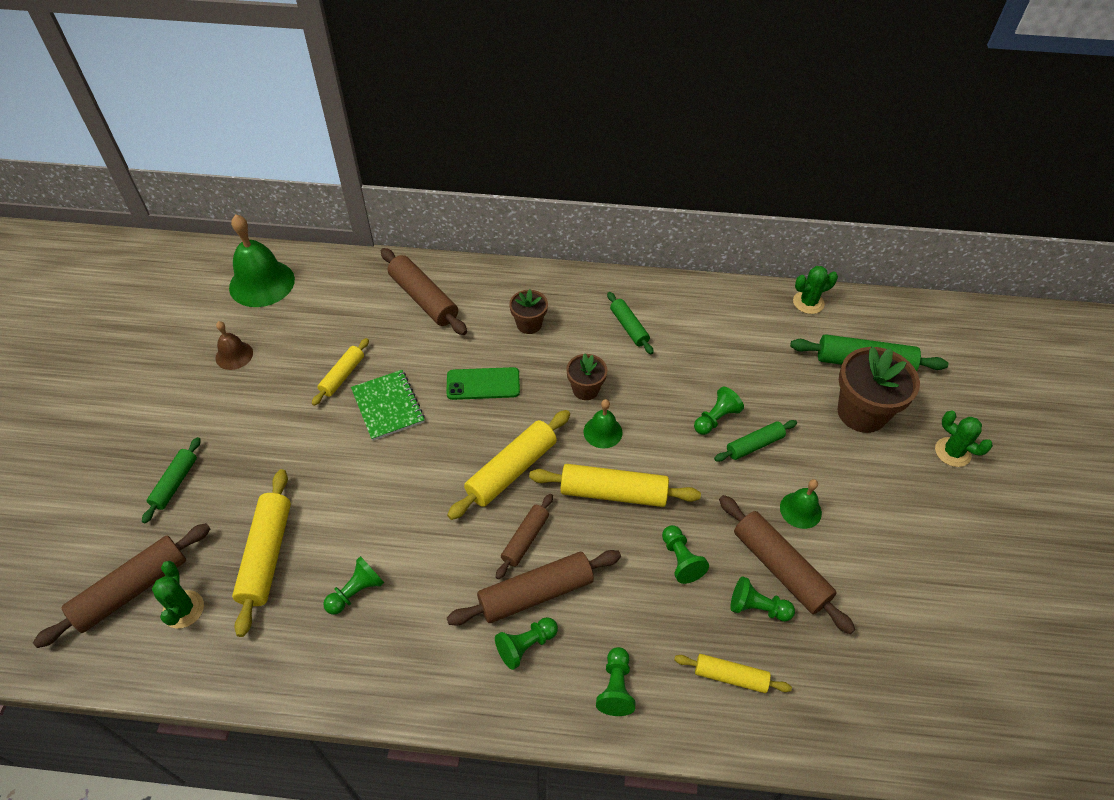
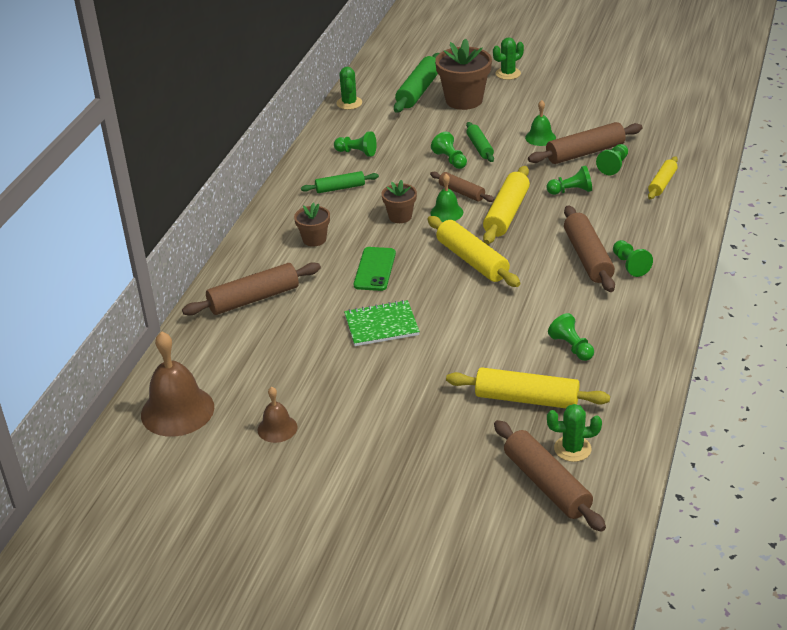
camera: 75 degrees left, 15 degrees down
(175, 483) = (432, 463): green rolling pin -> none
(262, 283) = (177, 410): green bell -> brown bell
(342, 376) = (334, 353): yellow rolling pin -> none
(525, 539) = (539, 258): brown rolling pin -> brown rolling pin (462, 192)
(616, 687) = (665, 229): green pawn -> green pawn (357, 152)

